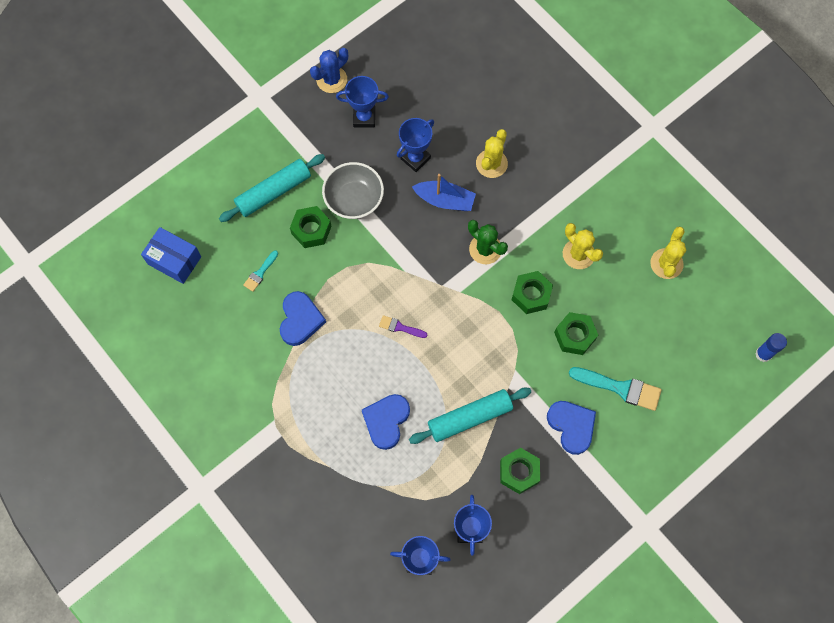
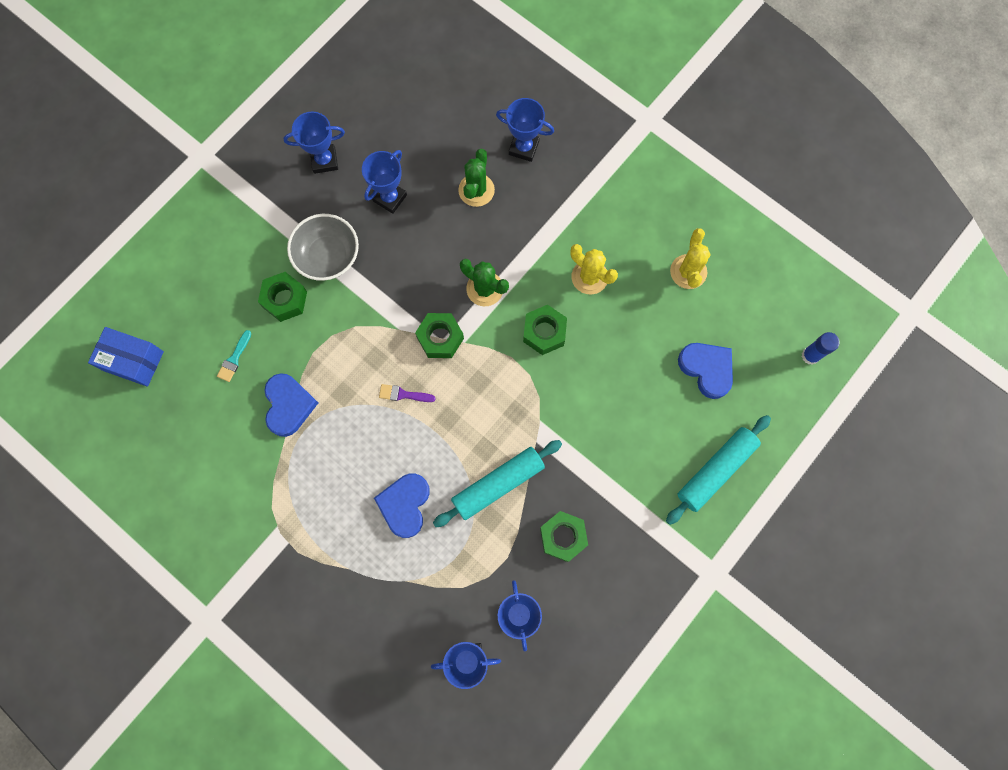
camera: 10 degrees left, 5 degrees up
(274, 192) = (235, 263): turquoise rolling pin -> turquoise rolling pin (716, 471)
(331, 79) = (281, 123): blue cactus -> none
(445, 200) = (430, 240): blue boat -> none
(491, 164) = (476, 190): yellow cactus -> green cactus
(539, 134) = (524, 148): none -> blue trophy
(571, 426) = (613, 474): blue heart -> blue heart (707, 369)
(574, 336) = (600, 371): green nut -> green nut (440, 338)
(620, 388) = (660, 421): turquoise brush -> none

